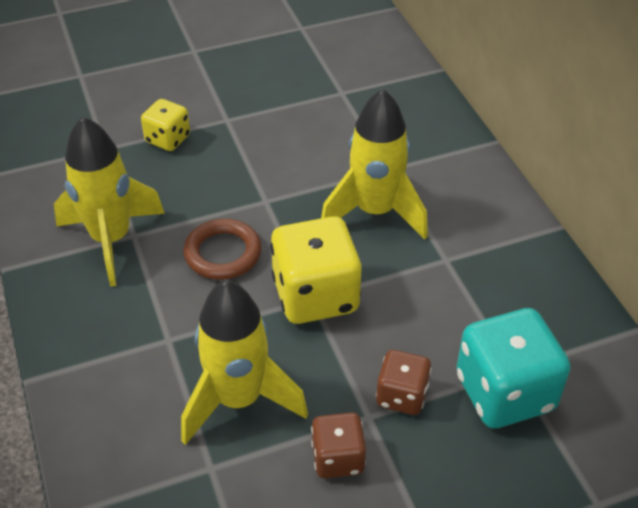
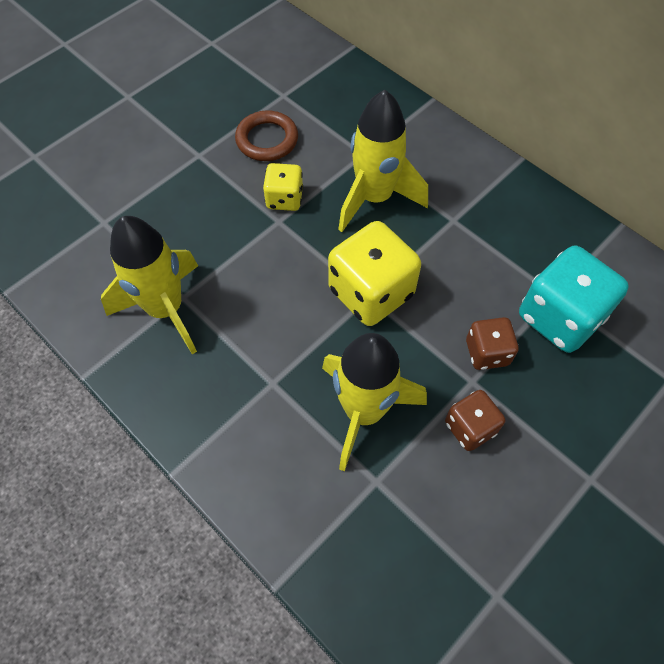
camera: 25 degrees left, 15 degrees up
(168, 139) = (157, 192): yellow dice -> yellow dice (284, 199)
(223, 253) = (272, 284): brown ring -> brown ring (267, 140)

